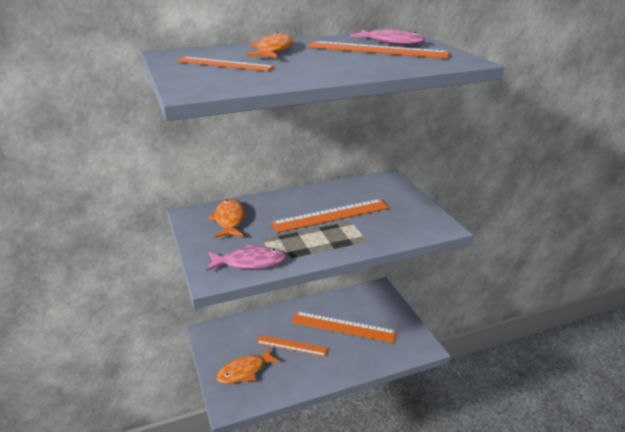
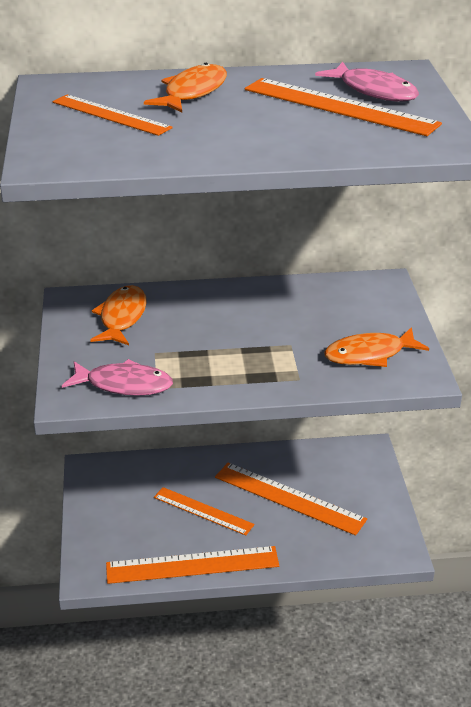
camera: 15 degrees right, 5 degrees up
(245, 371) = (125, 533): orange fish -> orange fish (369, 354)
(331, 215) = (267, 332): orange ruler -> orange ruler (192, 565)

